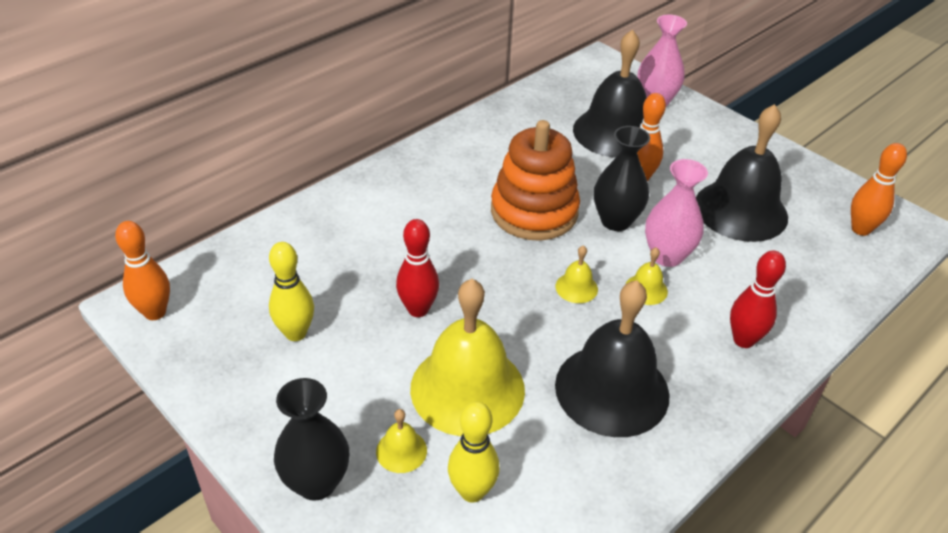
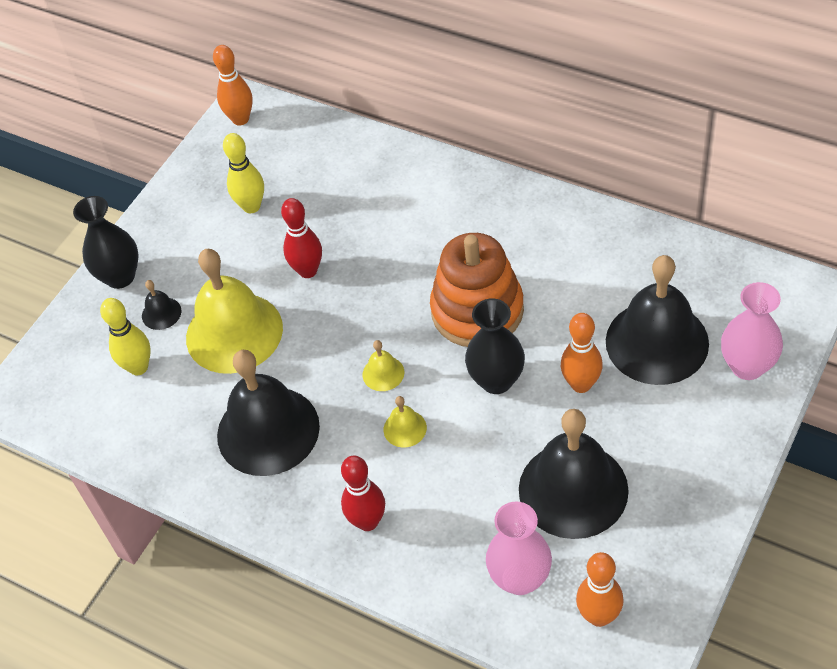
camera: 80 degrees right, 10 degrees up
(401, 451) = (161, 313): yellow bell -> black bell
(667, 256) = (462, 435): pink vase -> pink vase (520, 578)

